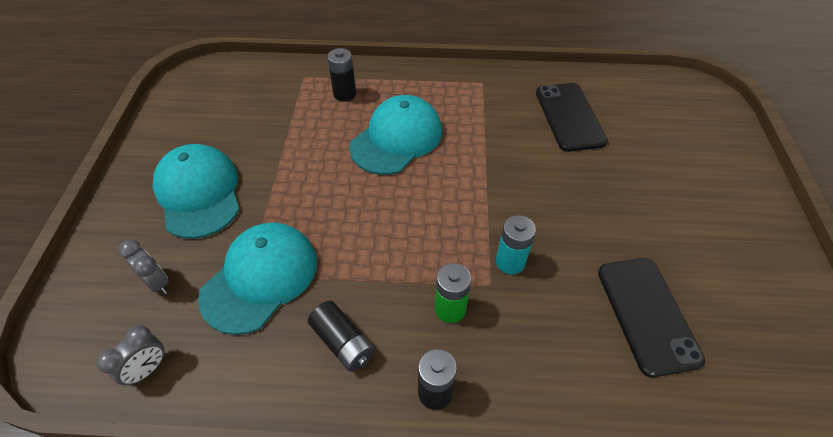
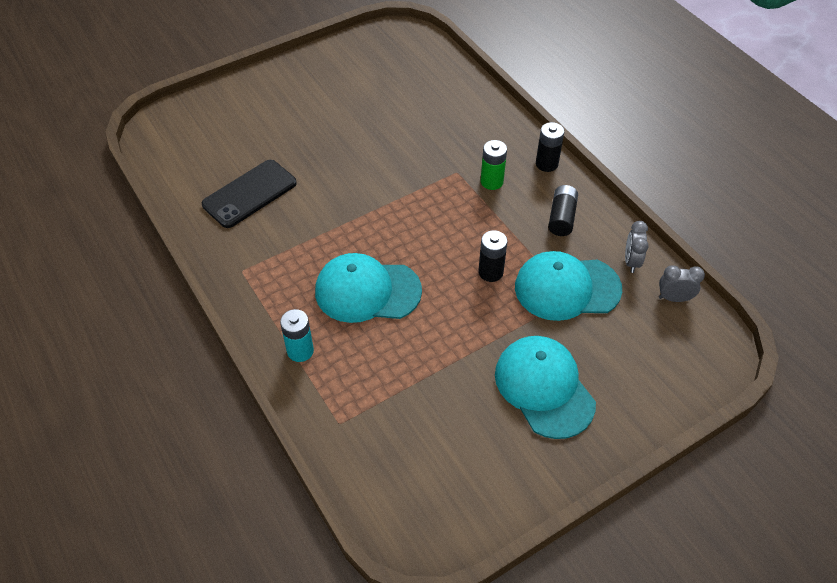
camera: 125 degrees left, 0 degrees up
(157, 282) = (629, 345): grey clock -> grey clock (631, 262)
(198, 193) = (544, 388): turquoise cap -> turquoise cap turned 120 degrees clockwise
(344, 94) = (339, 367): black battery -> black battery (490, 272)
(510, 262) = (430, 170): turquoise battery -> turquoise battery (300, 351)
(647, 314) = (413, 101): black phone -> none

